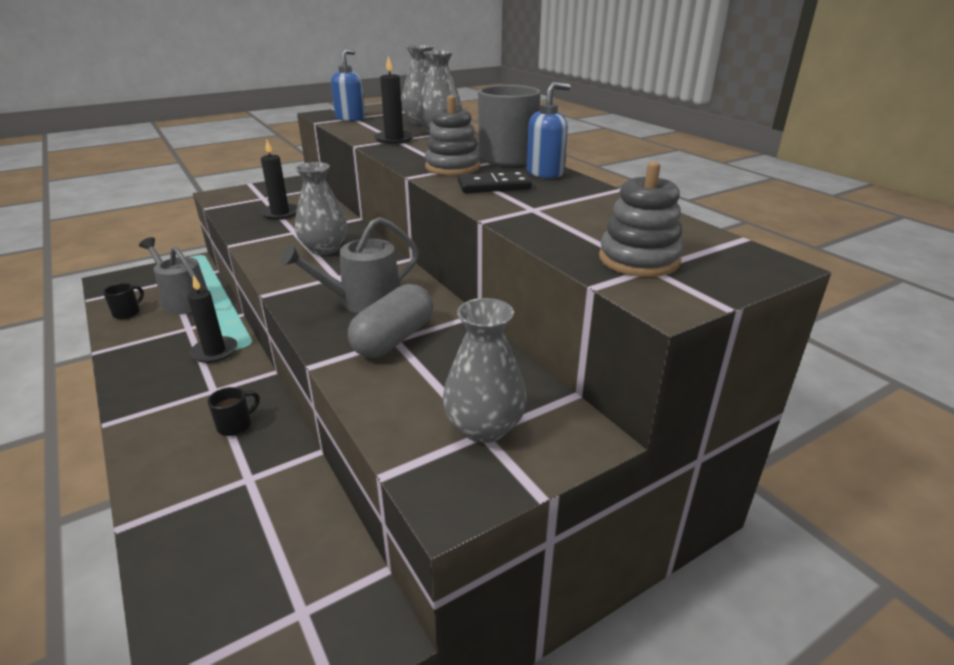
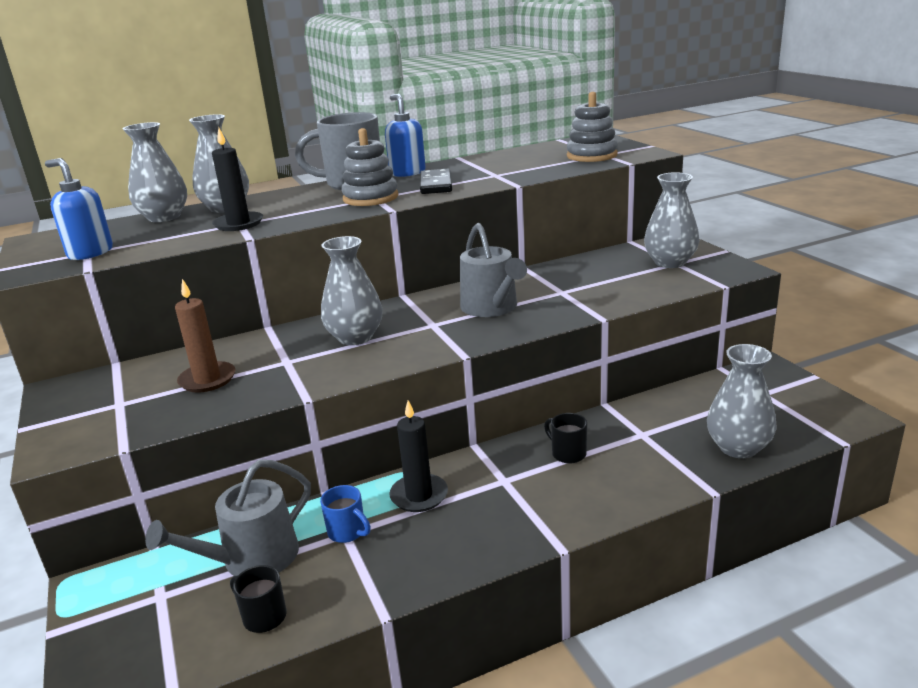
camera: 80 degrees left, 5 degrees down
(185, 561) = (738, 447): none -> grey vase
(189, 328) = (348, 532): none -> blue mug
(280, 213) = (207, 380): black candle -> brown candle
(394, 339) = (561, 292): grey capsule -> none

